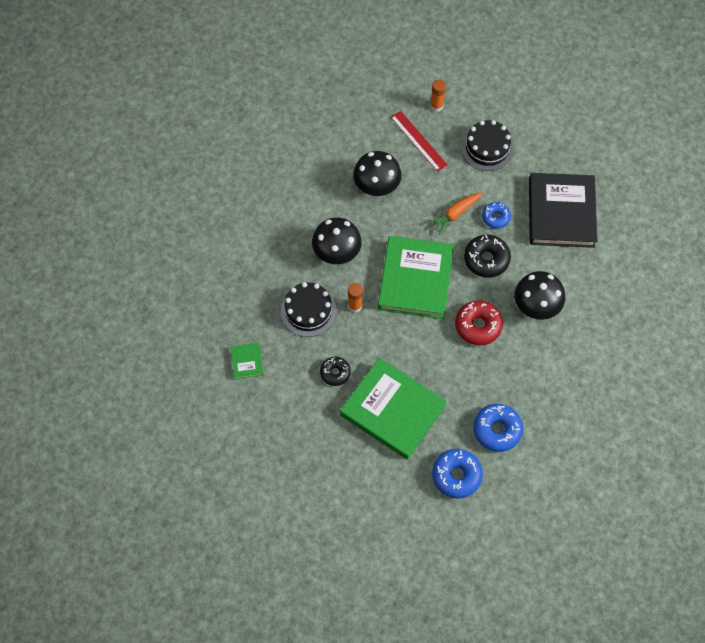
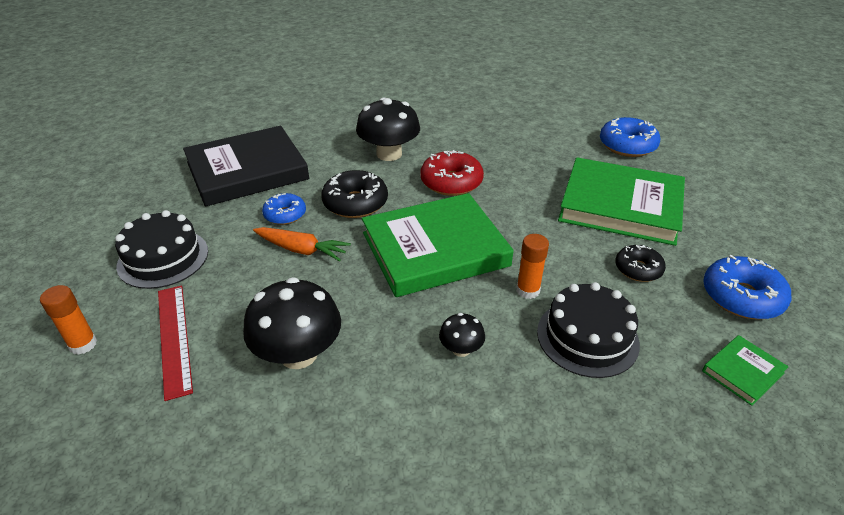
camera: 120 degrees left, 25 degrees down
(337, 252) = (461, 349): black mushroom -> black mushroom, size x0.49
(392, 410) = (620, 206): green book -> green book turned 75 degrees counterclockwise
(418, 141) = (174, 338): red ruler -> red ruler turned 45 degrees counterclockwise
(497, 430) = (553, 138): blue donut -> blue donut (741, 297)

